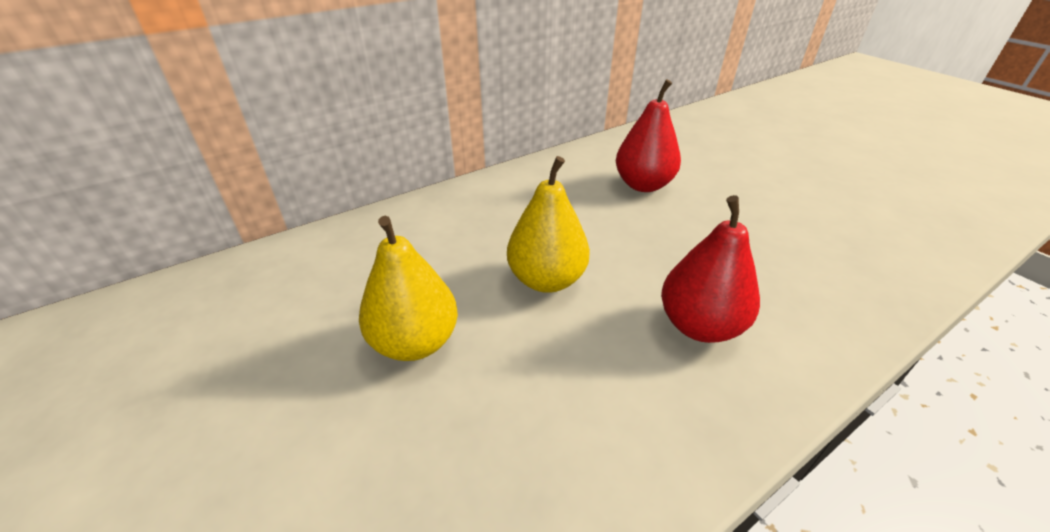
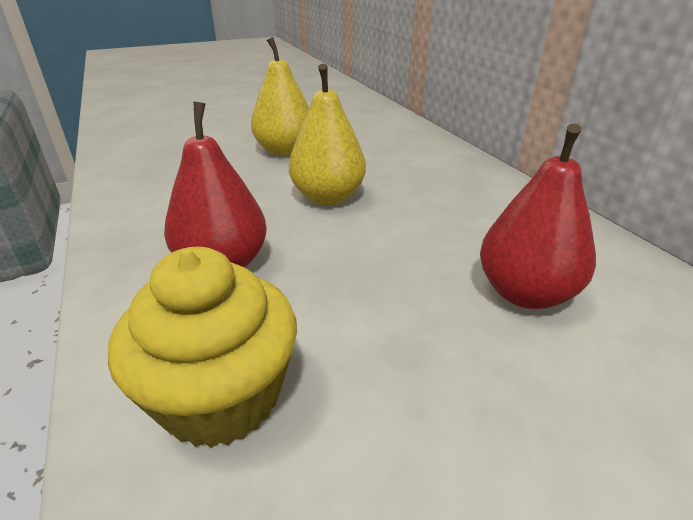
camera: 100 degrees right, 5 degrees down
(816, 286) = (221, 396): none -> yellow cupcake

